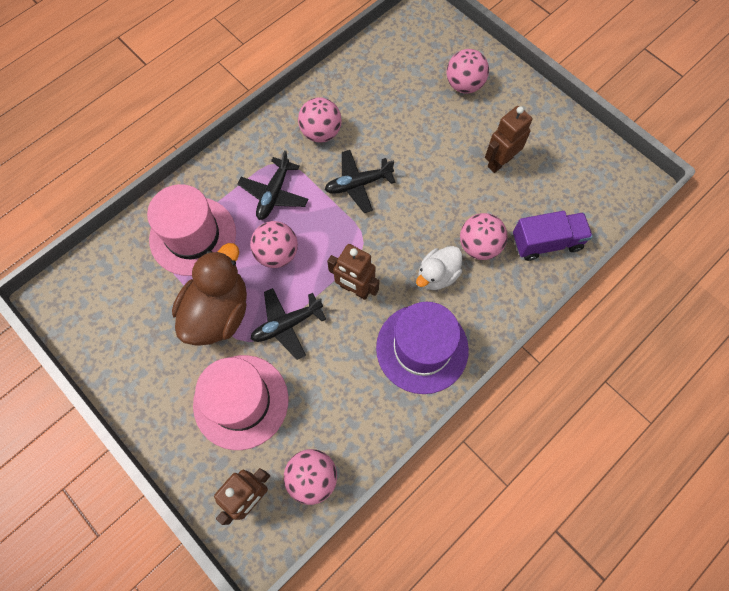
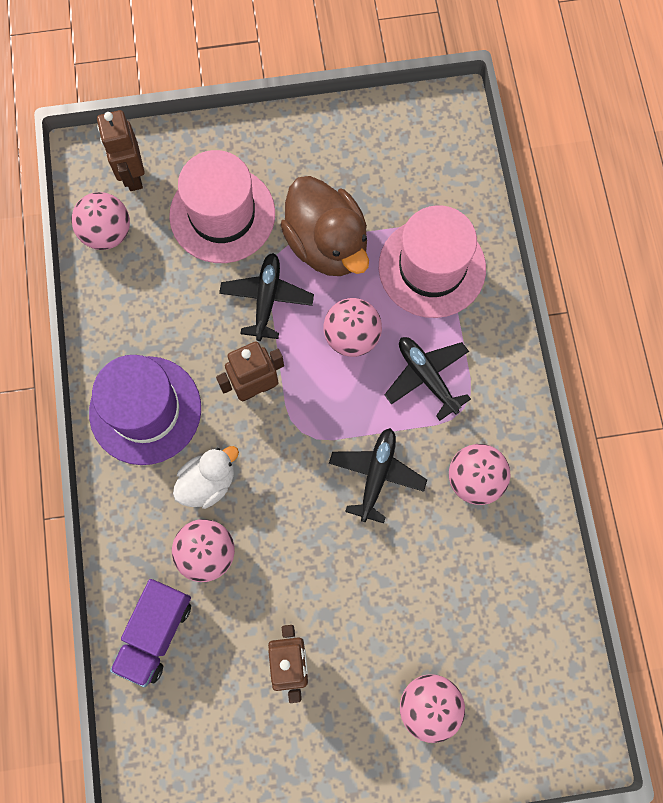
camera: 125 degrees right, 5 degrees up
(437, 275) = (208, 482): white duck -> white duck turned 60 degrees clockwise

